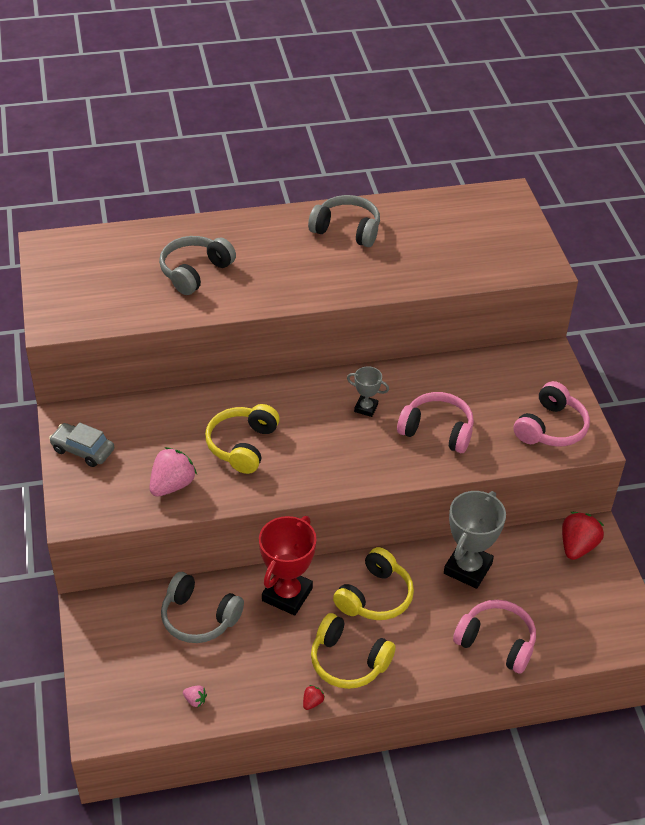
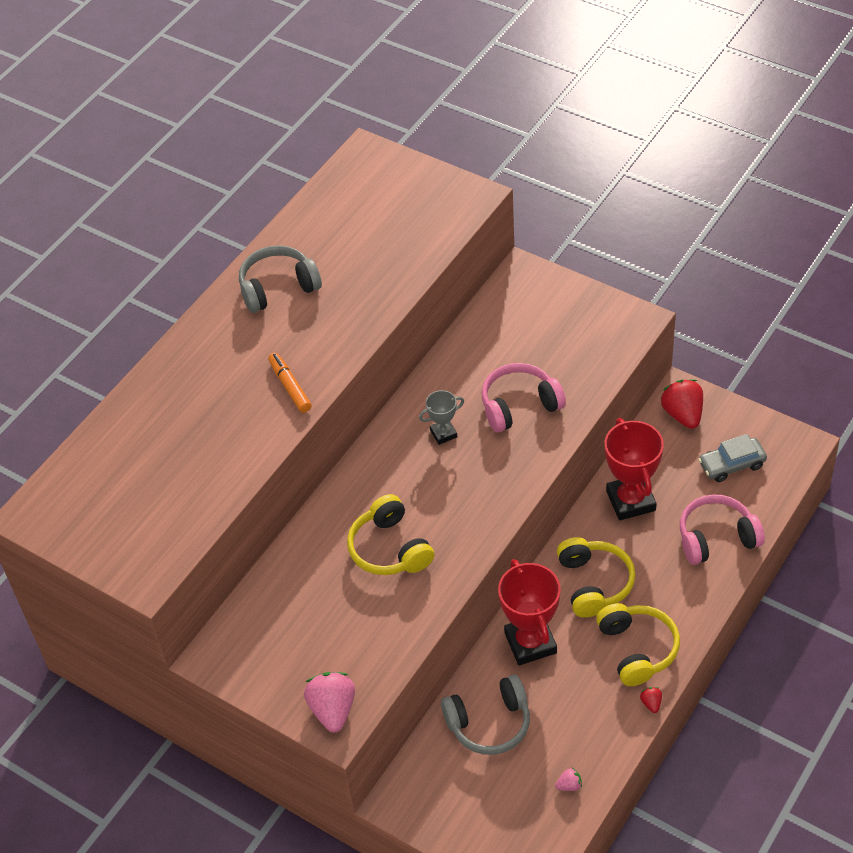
camera: 40 degrees left, 5 degrees up
(83, 450) = (266, 670): grey car -> grey car (731, 465)
(172, 485) = (379, 630): pink strawberry -> pink strawberry (333, 710)
(195, 272) = (202, 429): grey headphones -> none
(275, 288) = (290, 387): none -> orange marker
(348, 661) = (637, 649): yellow headphones -> yellow headphones turned 90 degrees counterclockwise
(468, 568) = (630, 501): grey trophy -> red trophy
(550, 427) = (595, 332): pink headphones -> none

